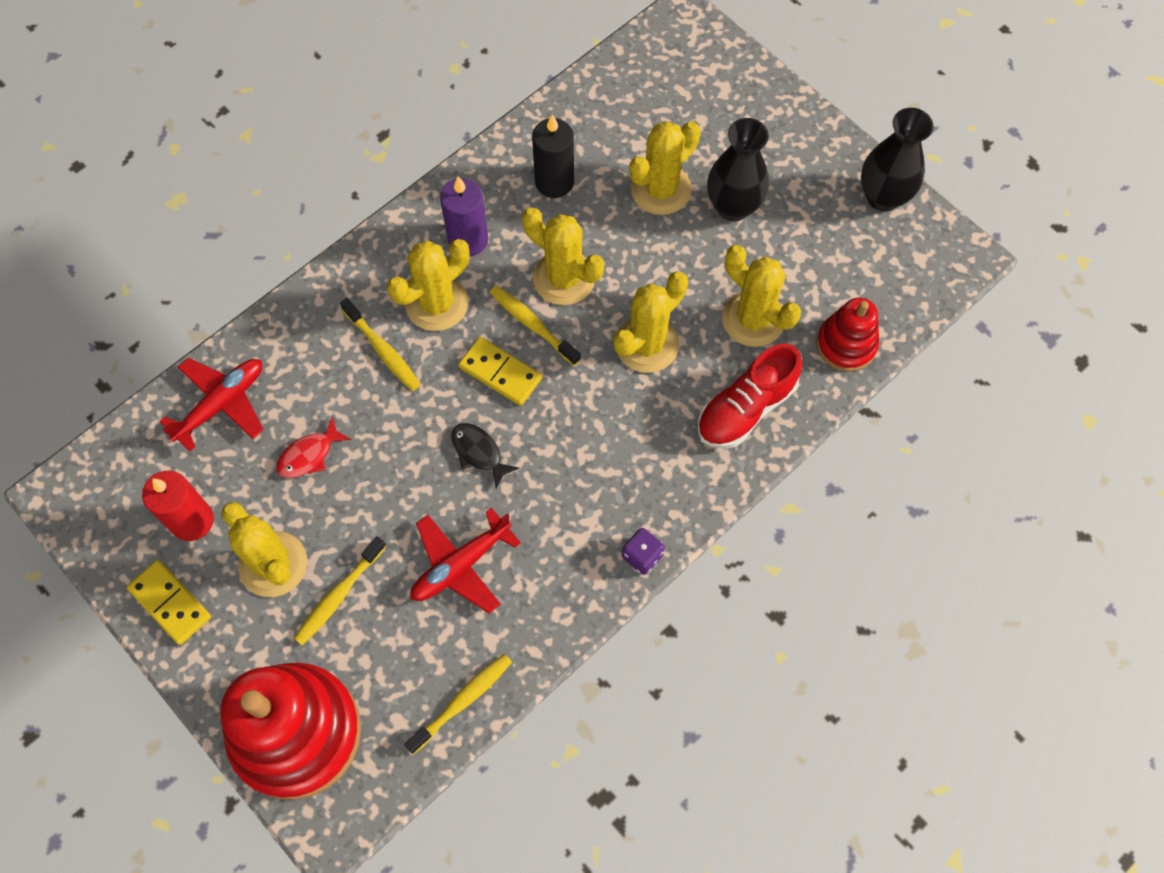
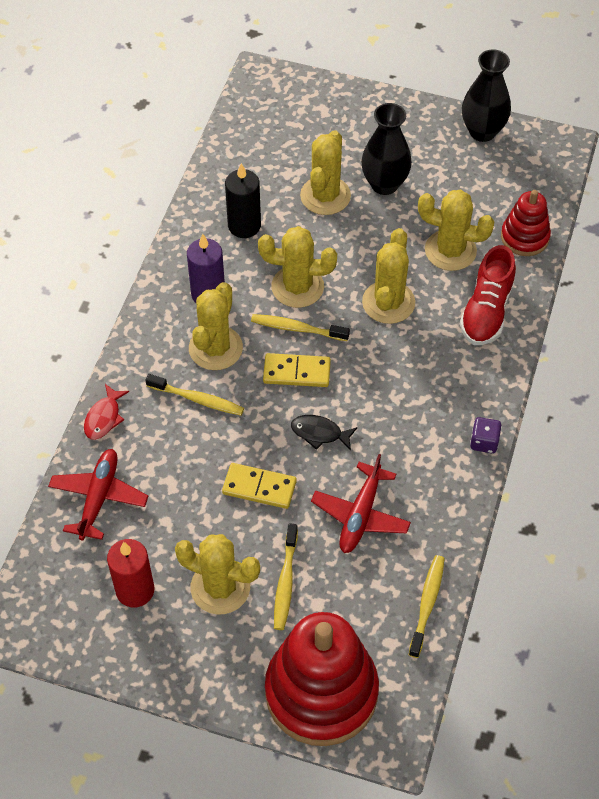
camera: 30 degrees left, 10 degrees down
(170, 603) = (160, 656): yellow domino -> yellow domino (259, 487)
(309, 455) = (193, 498): red fish -> red fish (104, 417)

